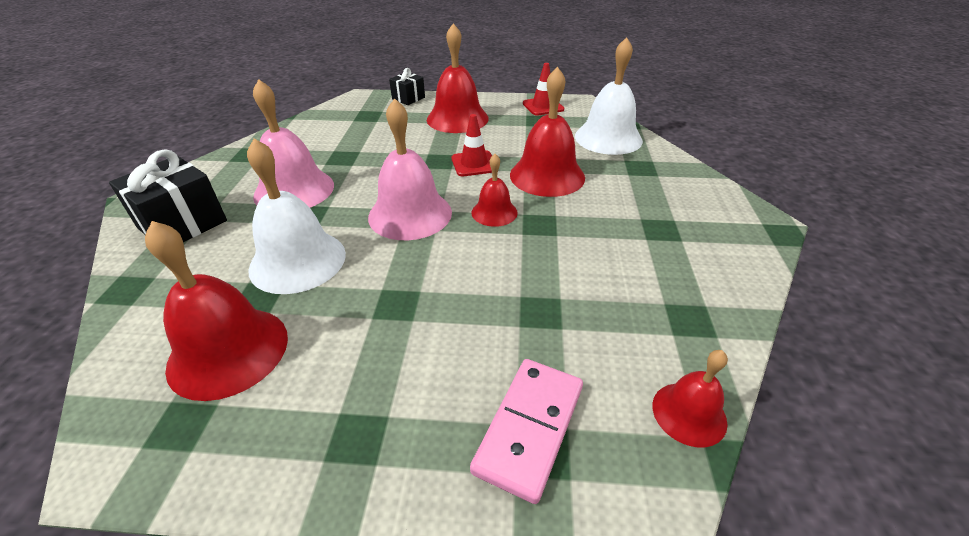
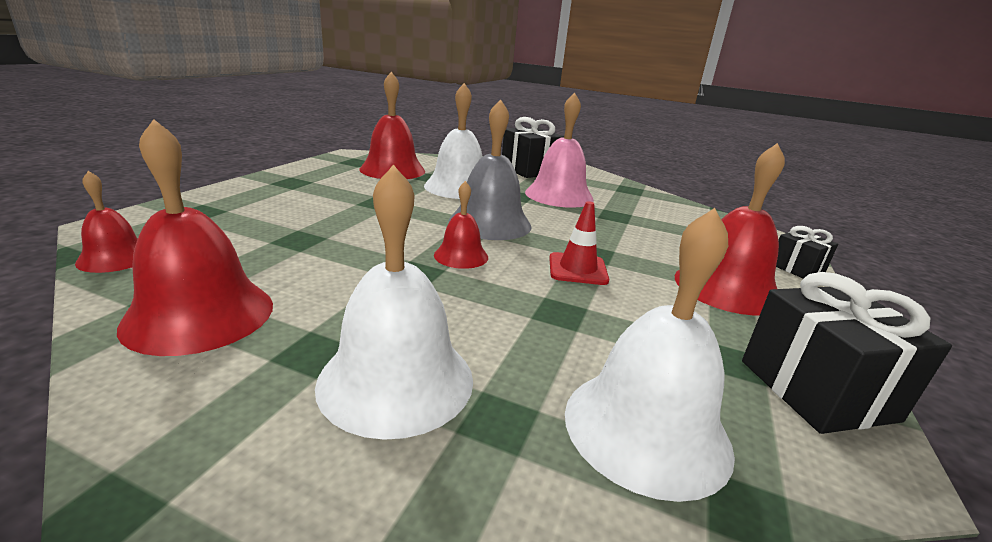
camera: 105 degrees right, 15 degrees down
(410, 214) = (490, 223): pink bell -> grey bell
(529, 428) = (218, 212): pink domino -> none
(543, 106) = (816, 390): red traffic cone -> black gift
(547, 176) = (521, 308): red bell -> red bell (199, 314)
(649, 197) = (396, 380): none -> white bell

